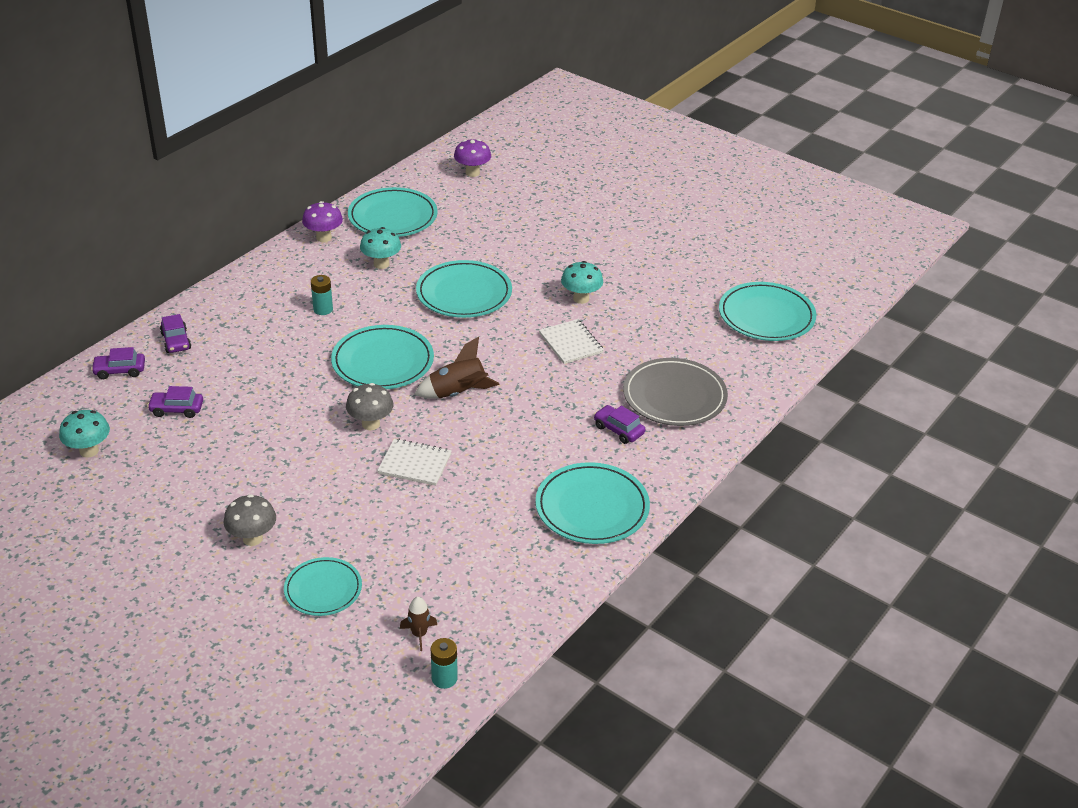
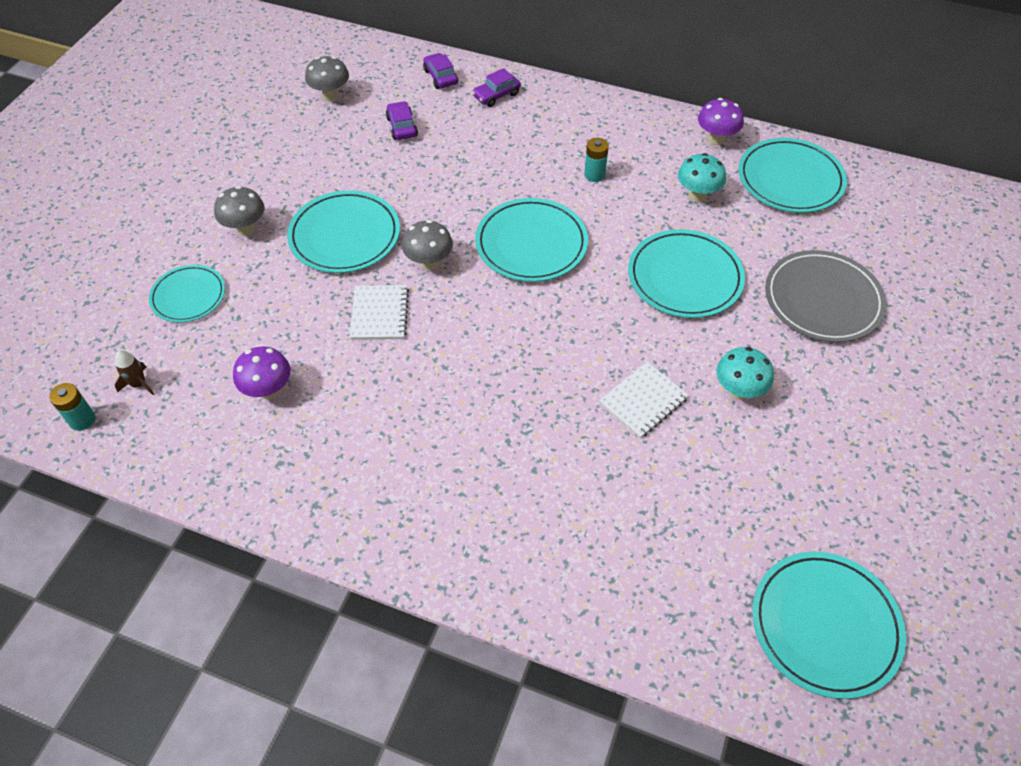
camera: 75 degrees right, 15 degrees up
(89, 451) = (331, 96): turquoise mushroom -> grey mushroom
(458, 393) = (505, 319): brown rocket -> none
(472, 173) = (930, 221): purple mushroom -> purple mushroom (268, 390)
(592, 507) = (353, 491): turquoise plate -> turquoise plate (345, 235)
(618, 430) = (499, 488): purple car -> none
(674, 396) = (588, 538): grey plate -> grey plate (822, 300)

